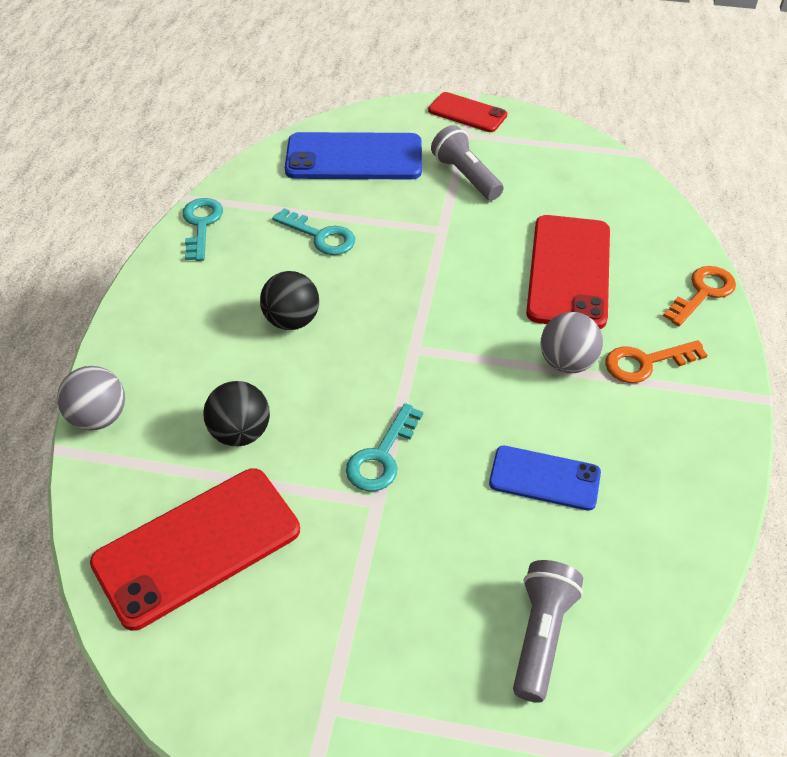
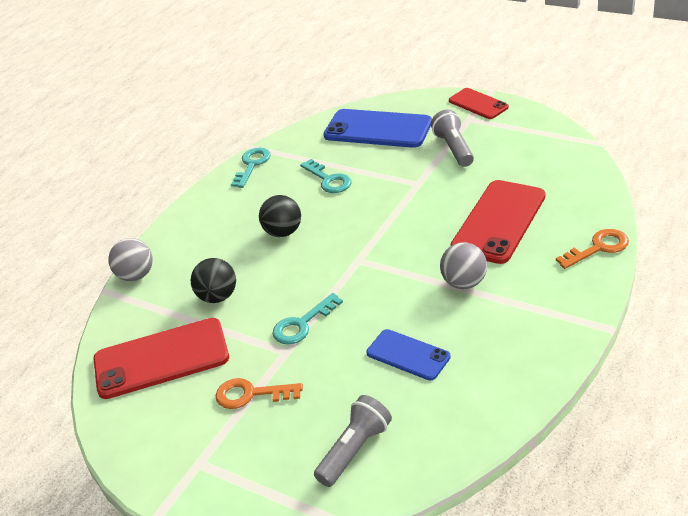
camera: 25 degrees right, 10 degrees down
(645, 363) = (525, 291): orange key -> orange key (251, 394)

